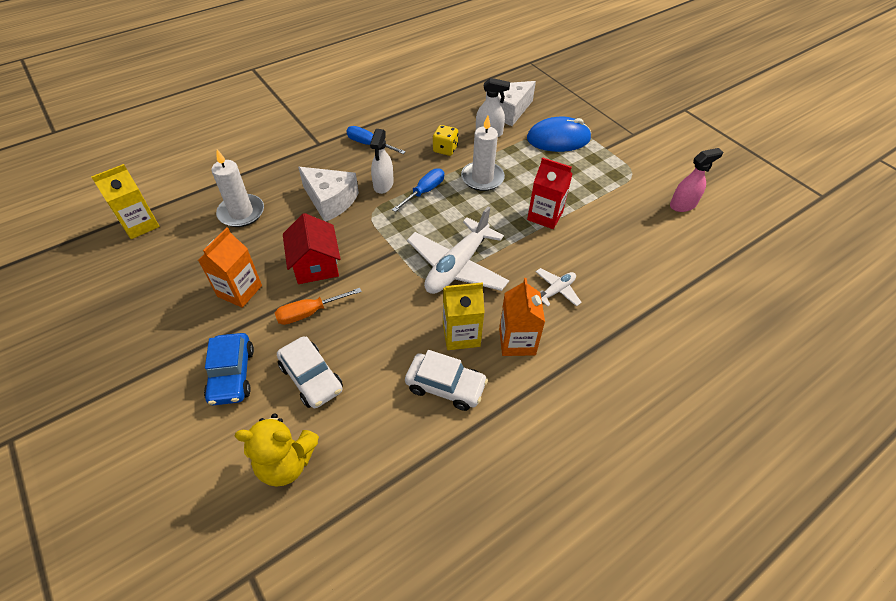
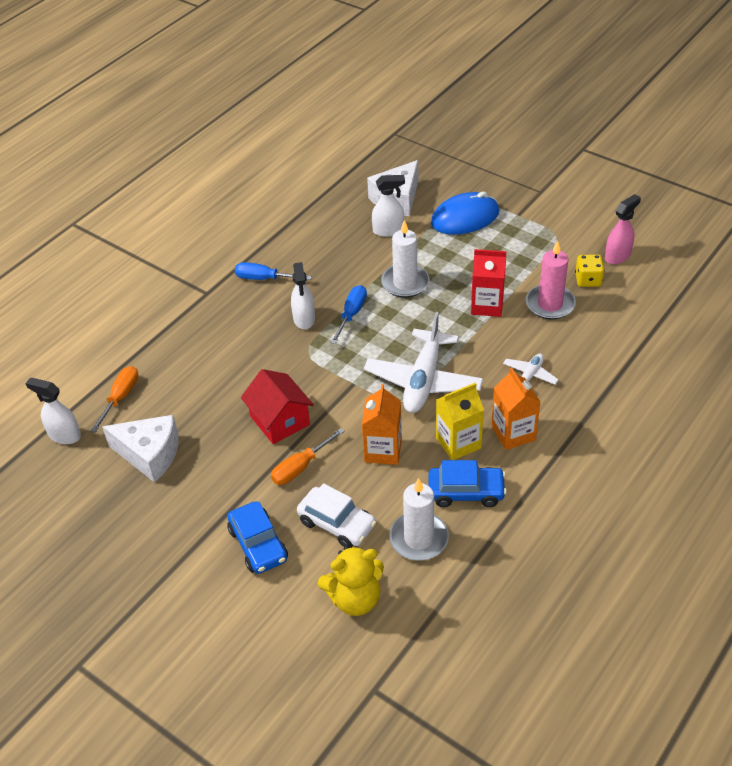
camera: 15 degrees left, 5 degrees down
(140, 225) = (64, 435): yellow carton -> white spray bottle
(202, 207) = (120, 398): none -> orange screwdriver
(239, 291) = (216, 468): orange carton -> orange carton (383, 450)
(241, 213) = (168, 391): white candle -> white candle (418, 538)
(330, 201) = (257, 352): white cheese -> white cheese (150, 454)
(445, 149) = (350, 261): yellow dice -> yellow dice (588, 280)
(445, 386) = (466, 492): white car -> blue car
(603, 230) = (550, 304): none -> pink candle

